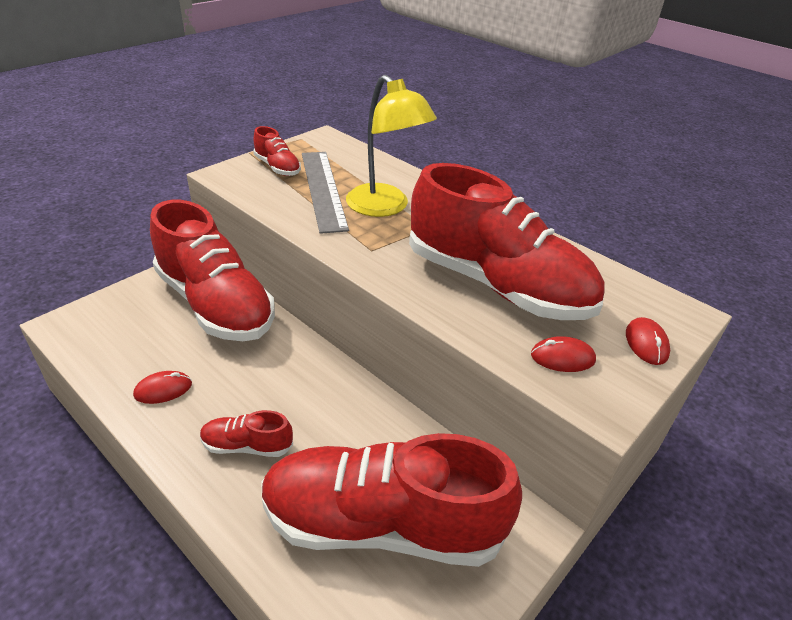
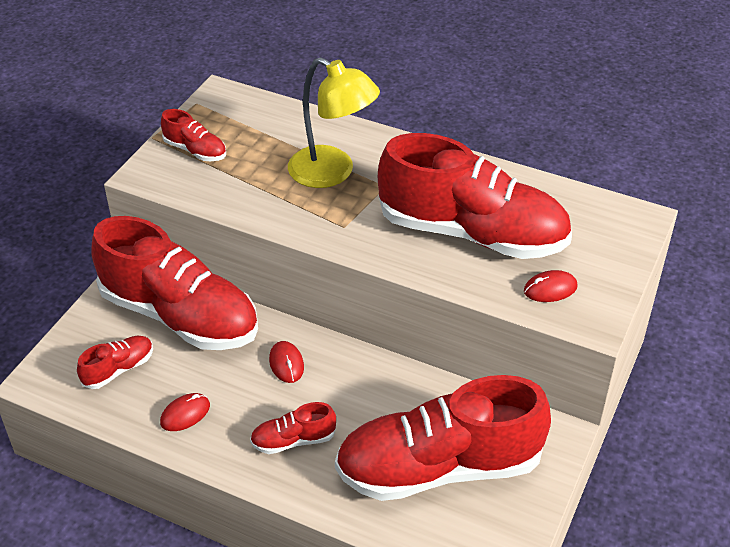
camera: 15 degrees left, 5 degrees up
(134, 334) = (118, 369): none -> red shoe
(323, 189) = (258, 166): grey ruler -> none
(646, 343) = (613, 257): red mouse -> red mouse (286, 364)

